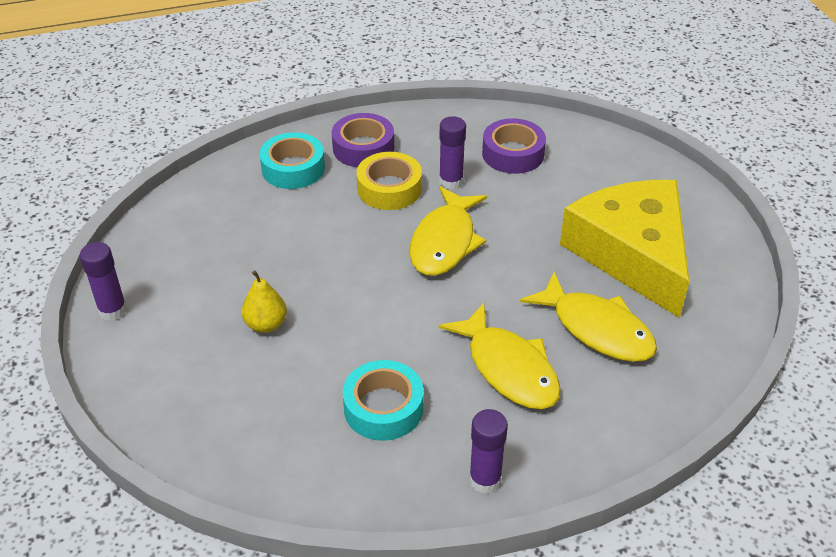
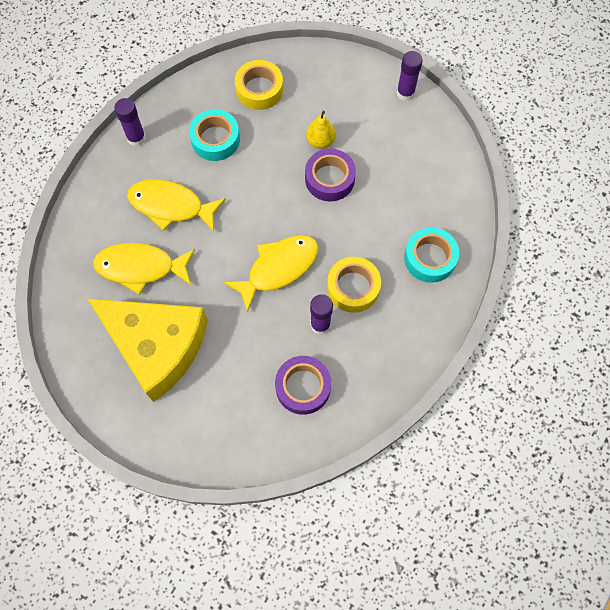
camera: 140 degrees right, 25 degrees up
(264, 431) = (259, 89): none -> yellow tape
(363, 148) = (406, 312): purple tape -> purple tape (329, 179)
(445, 242) = (278, 268): yellow fish -> yellow fish turned 75 degrees clockwise

